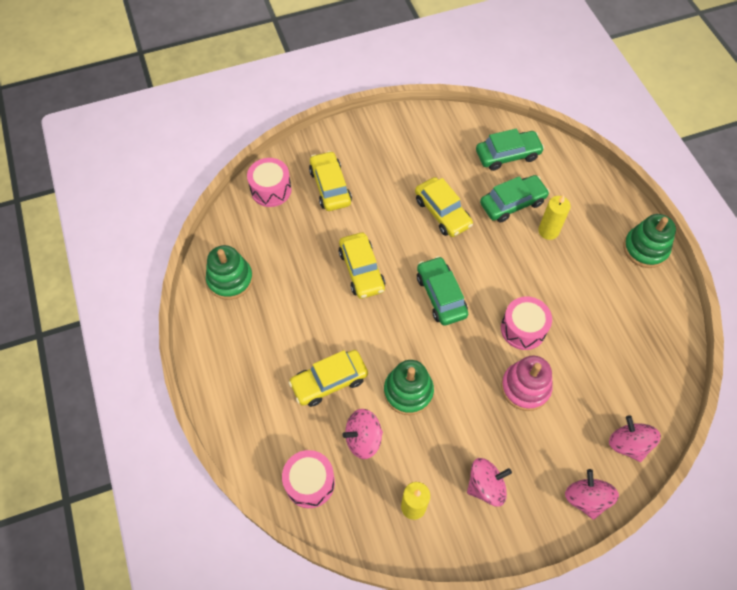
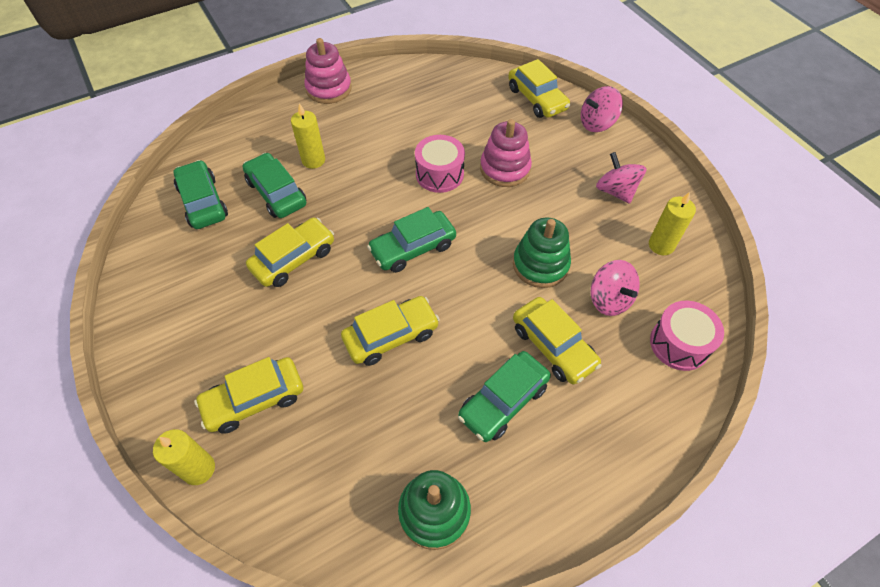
camera: 100 degrees left, 5 degrees down
(271, 190) = (261, 488): pink drum -> none
(291, 159) = (199, 469): none -> yellow candle
(293, 335) = (503, 401): none -> green car
(628, 444) = (537, 99): pink spinning top -> yellow car
(645, 249) = (329, 89): green stacking toy -> pink stacking toy

